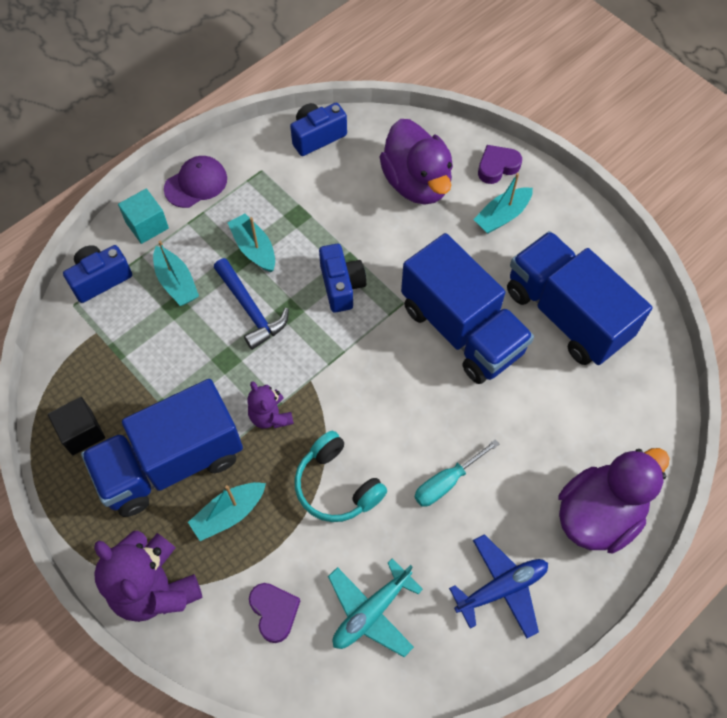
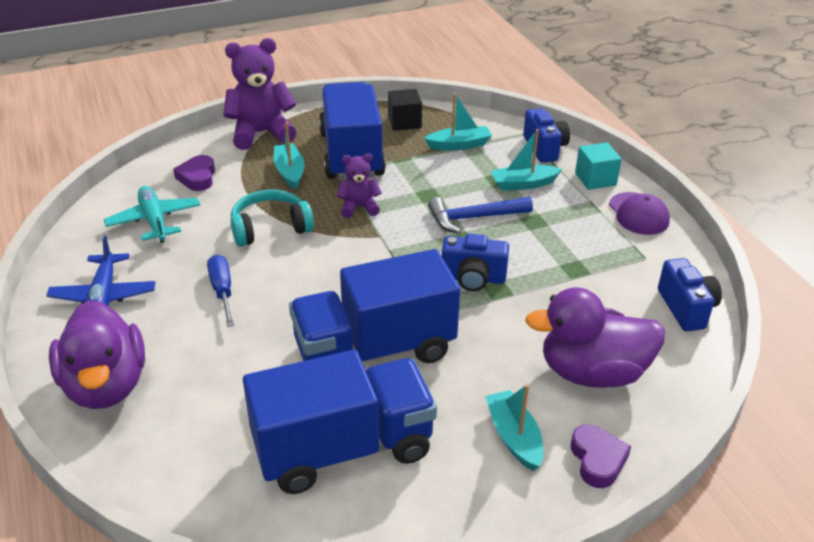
camera: 110 degrees right, 25 degrees down
(254, 249) = (543, 233): turquoise boat -> turquoise boat (459, 145)
(274, 612) = (197, 177): purple heart -> purple heart turned 90 degrees clockwise
(446, 482) = (222, 290): turquoise screwdriver -> blue screwdriver

